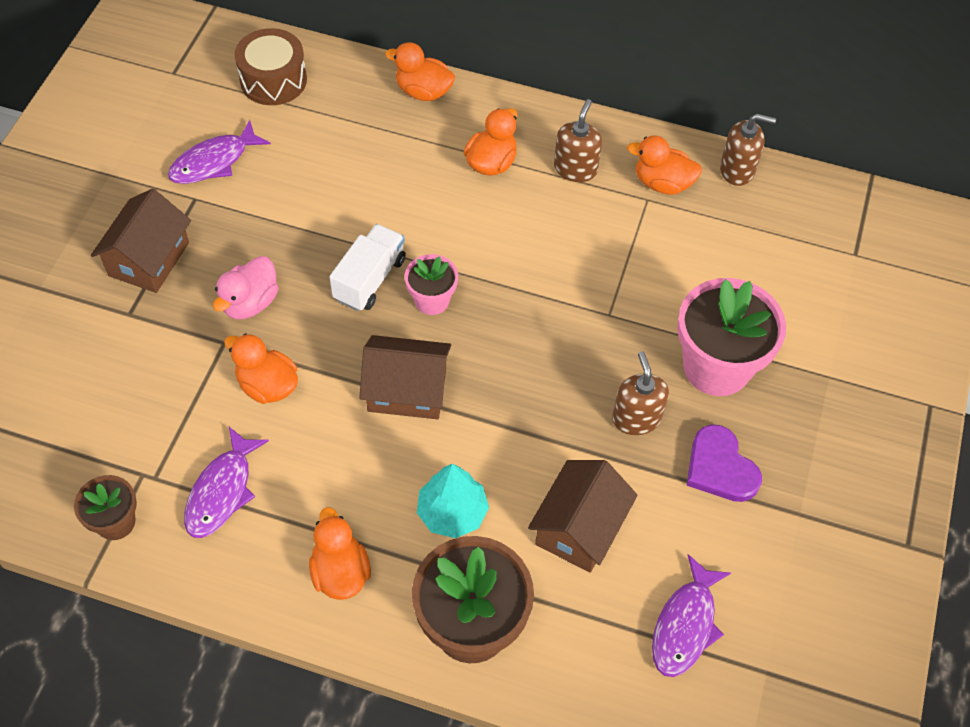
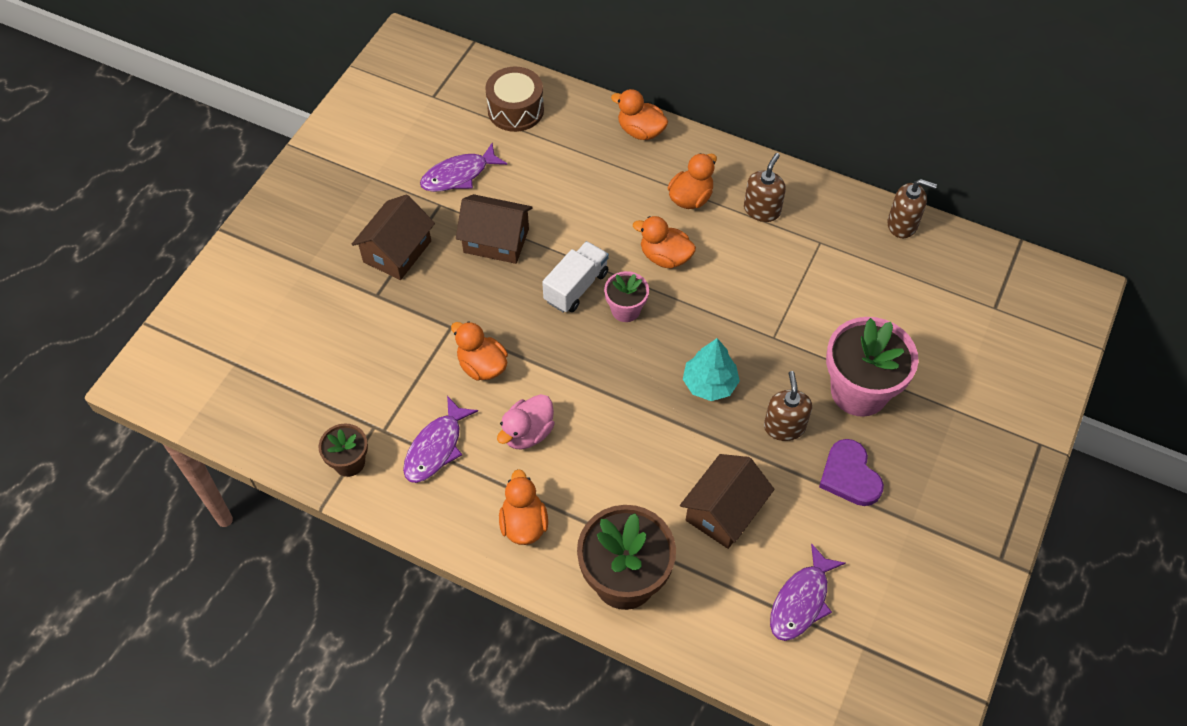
camera: 10 degrees right, 0 degrees up
(250, 303) = (475, 296): pink duck -> pink duck (527, 433)
(407, 390) = (596, 382): brown house -> brown house (496, 240)
(452, 512) = (620, 486): turquoise tree -> turquoise tree (709, 384)
(662, 183) = (835, 230): orange duck -> orange duck (665, 257)

